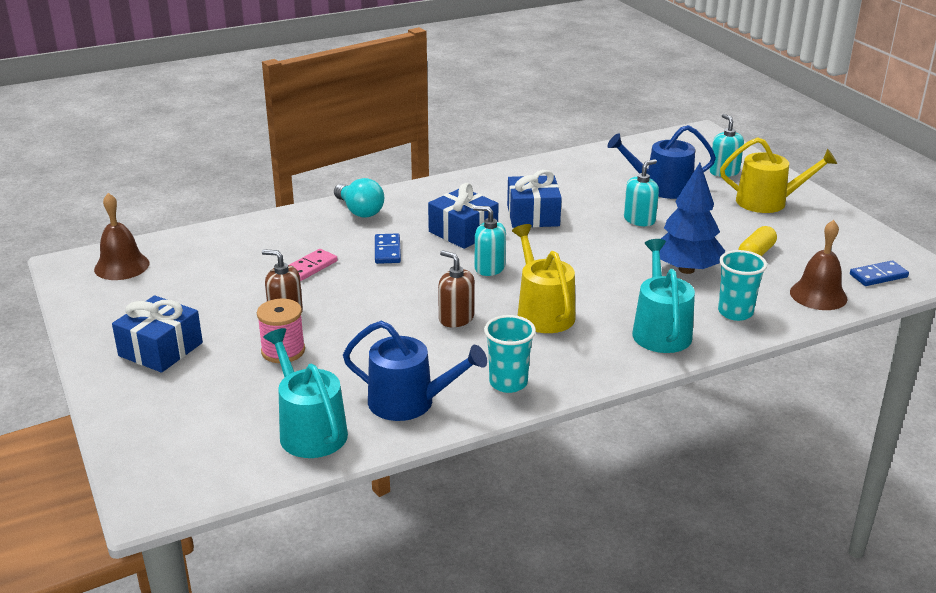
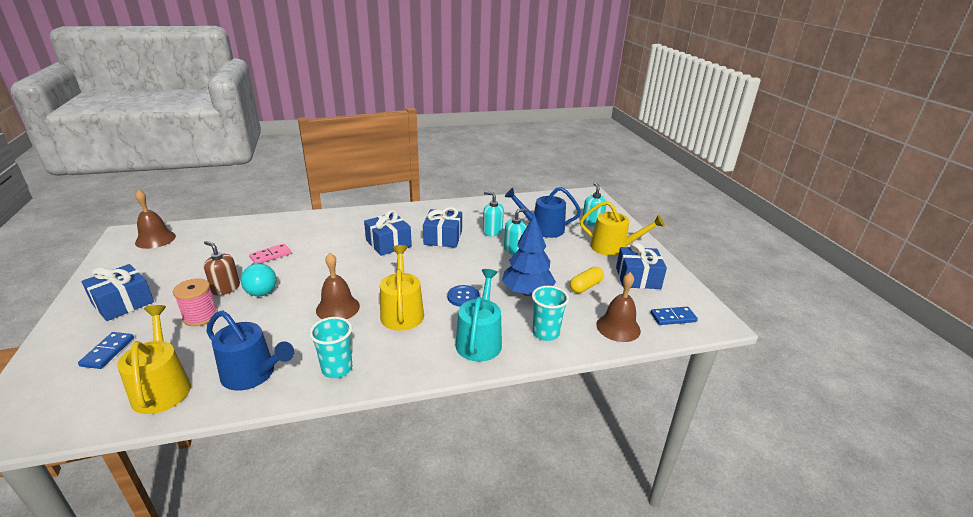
camera: 10 degrees right, 0 degrees up
(309, 430) = (162, 387): turquoise watering can -> yellow watering can
(359, 211) = (332, 221): turquoise light bulb -> turquoise light bulb (260, 288)
(387, 251) = (329, 250): blue domino -> blue domino (108, 352)
(456, 318) = (338, 308): brown soap dispenser -> brown bell
(489, 268) = (388, 272): turquoise soap dispenser -> turquoise soap dispenser (492, 231)
(609, 285) = (463, 297): none -> blue button
(816, 235) = (638, 278): none -> blue gift

